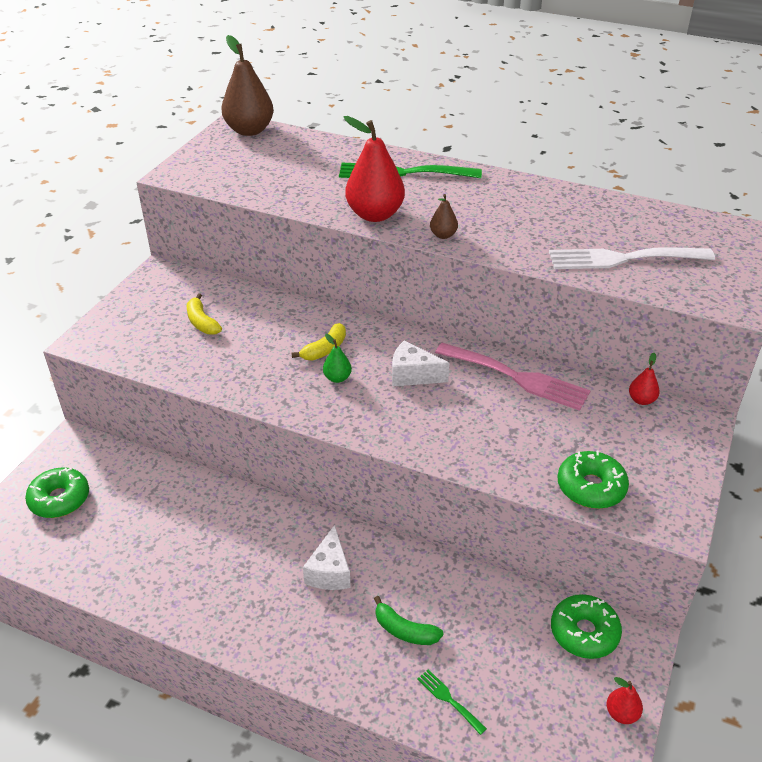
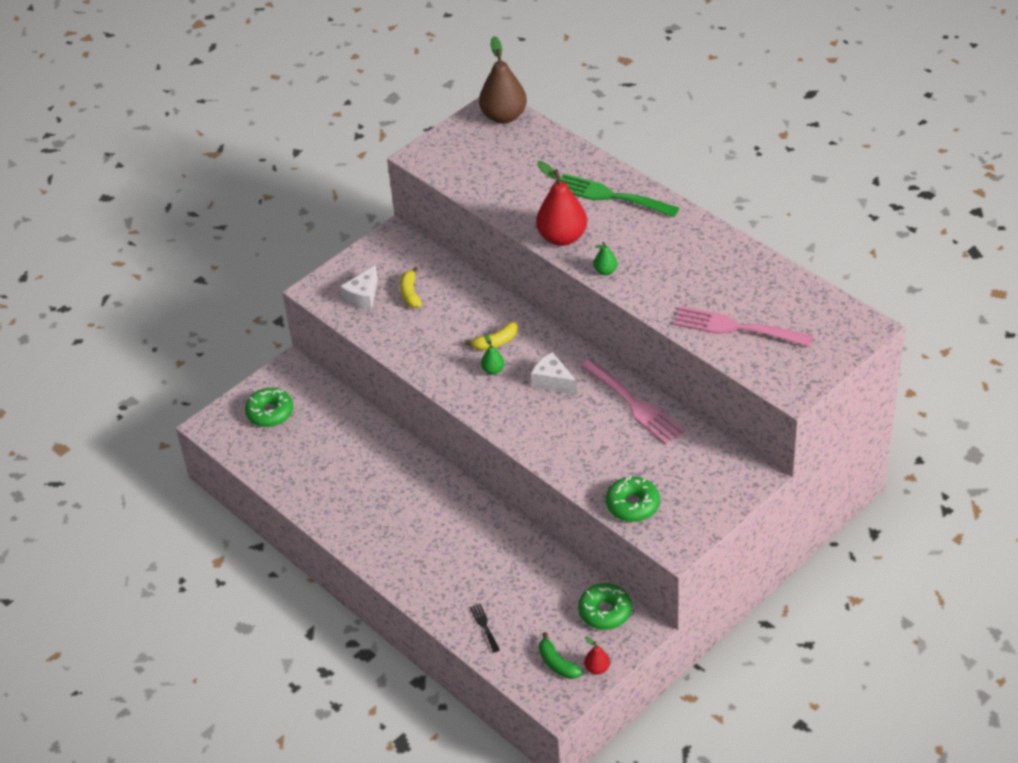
camera: 25 degrees right, 5 degrees up
(329, 572) = (443, 519): white cheese -> white cheese (363, 297)
(404, 630) = (477, 574): green banana -> green banana (557, 663)
(443, 235) = (605, 271): brown pear -> green pear
(448, 699) = (484, 626): green fork -> black fork
(622, 259) = (736, 328): white fork -> pink fork
(641, 400) = (721, 448): red pear -> none

